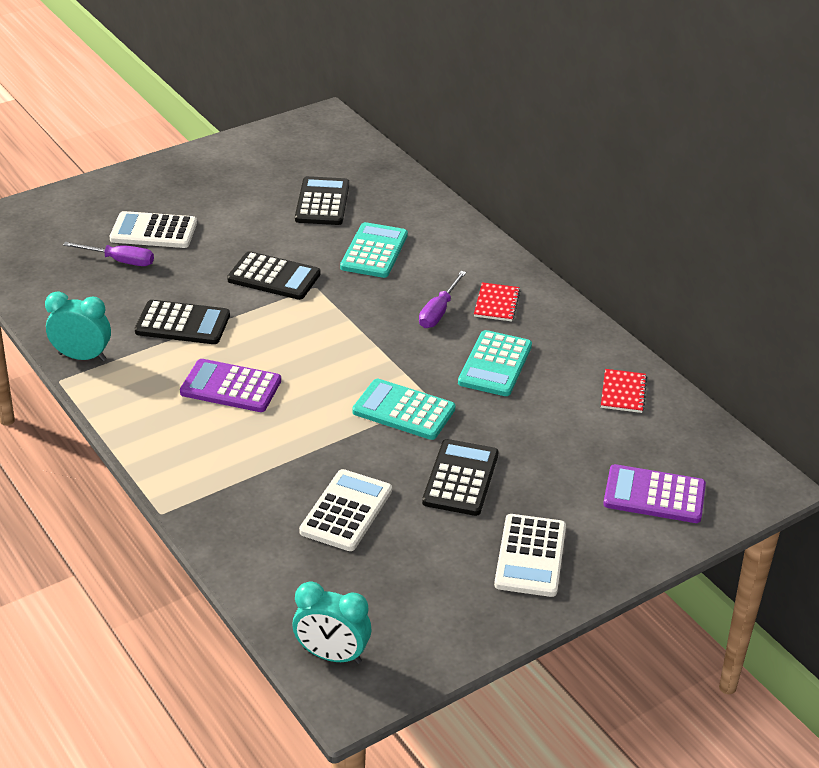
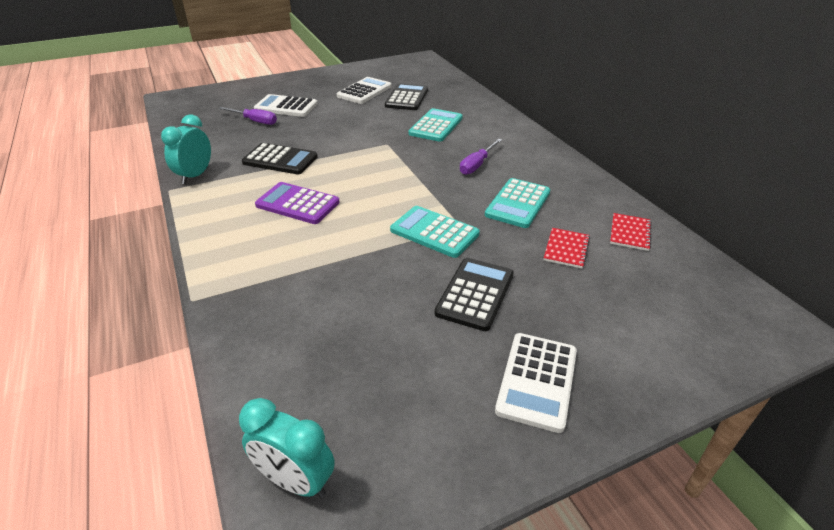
camera: 10 degrees right, 0 degrees up
(82, 357) = (195, 176): turquoise clock -> turquoise clock turned 90 degrees counterclockwise
(274, 277) = (358, 136): black calculator -> none
(346, 511) = (360, 314): white calculator -> white calculator (364, 91)
(497, 303) = (523, 162): red notebook -> red notebook (566, 249)
(654, 495) = (667, 328): purple calculator -> none

